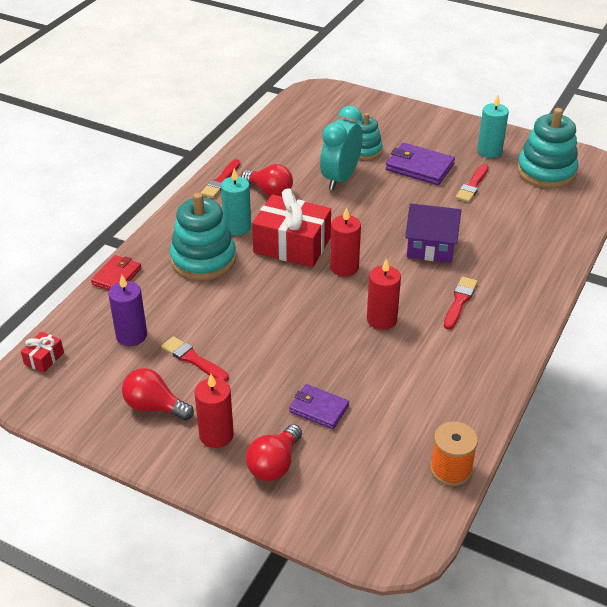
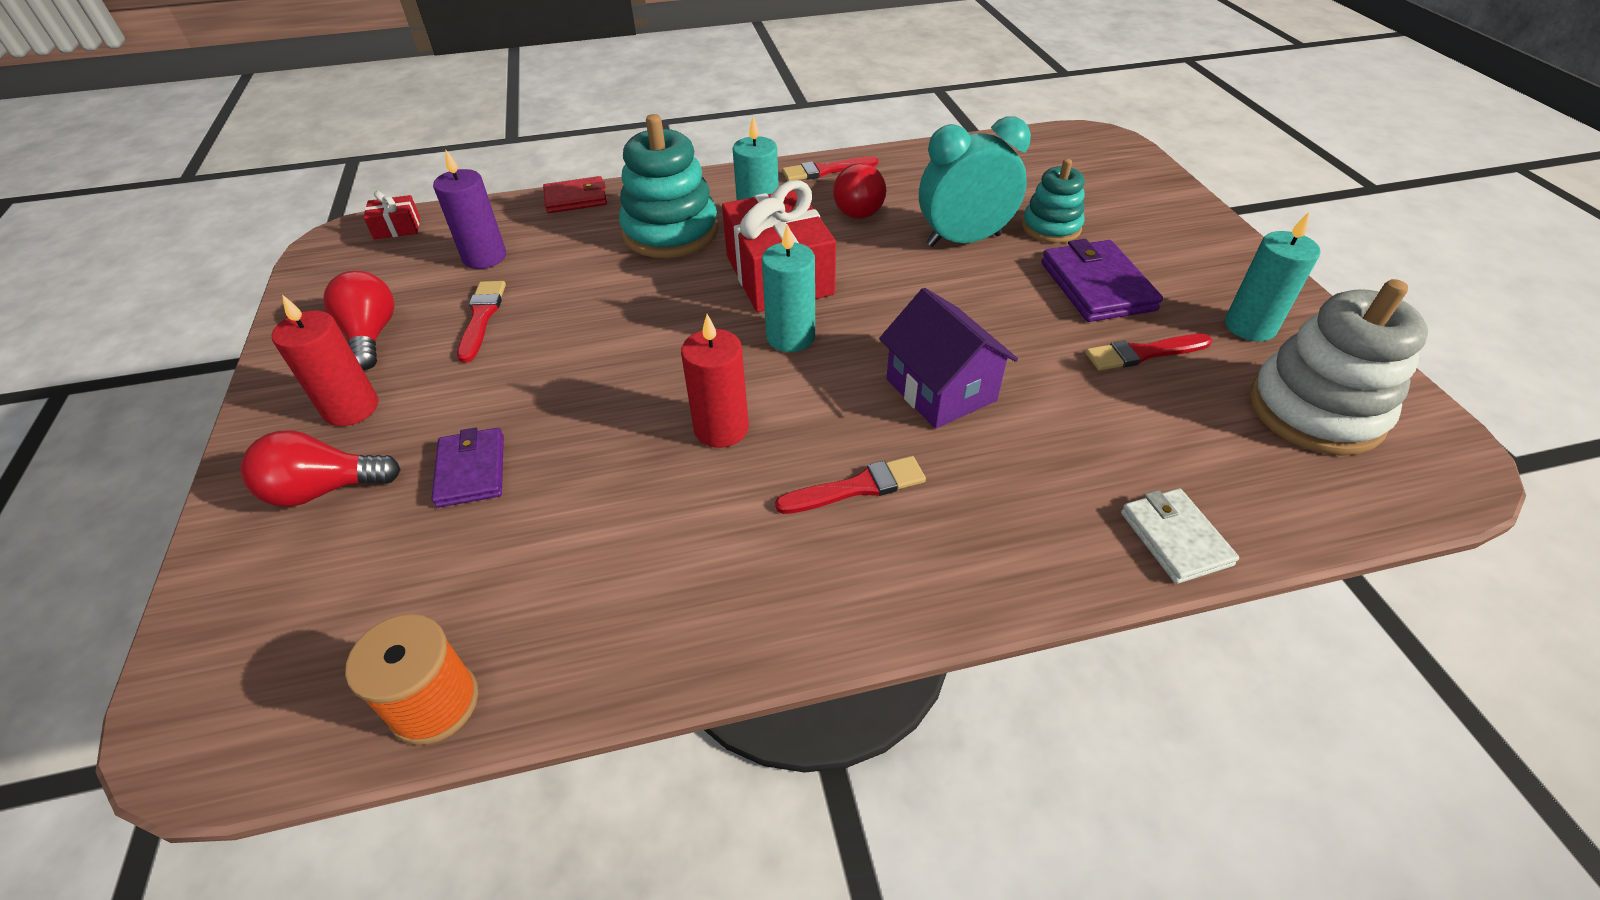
camera: 50 degrees right, 5 degrees up
(344, 267) = (790, 337): red candle -> turquoise candle
(546, 172) = (1315, 411): turquoise stacking toy -> white stacking toy
(565, 244) = (1175, 538): none -> white wallet

